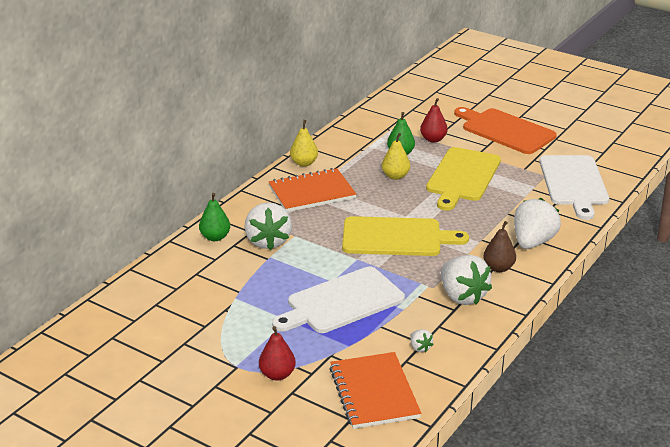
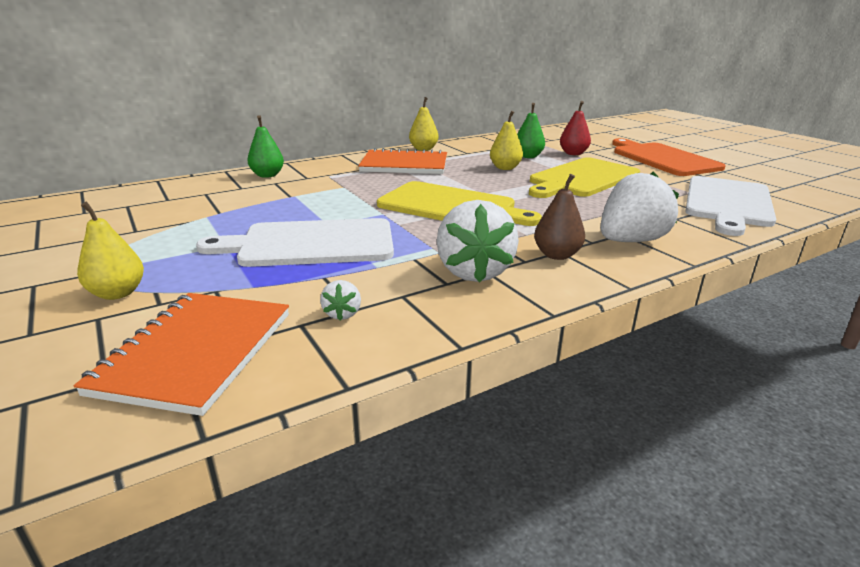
camera: 25 degrees right, 5 degrees down
(268, 241) = (311, 186): white strawberry -> none
(277, 374) = (117, 293): red pear -> yellow pear

